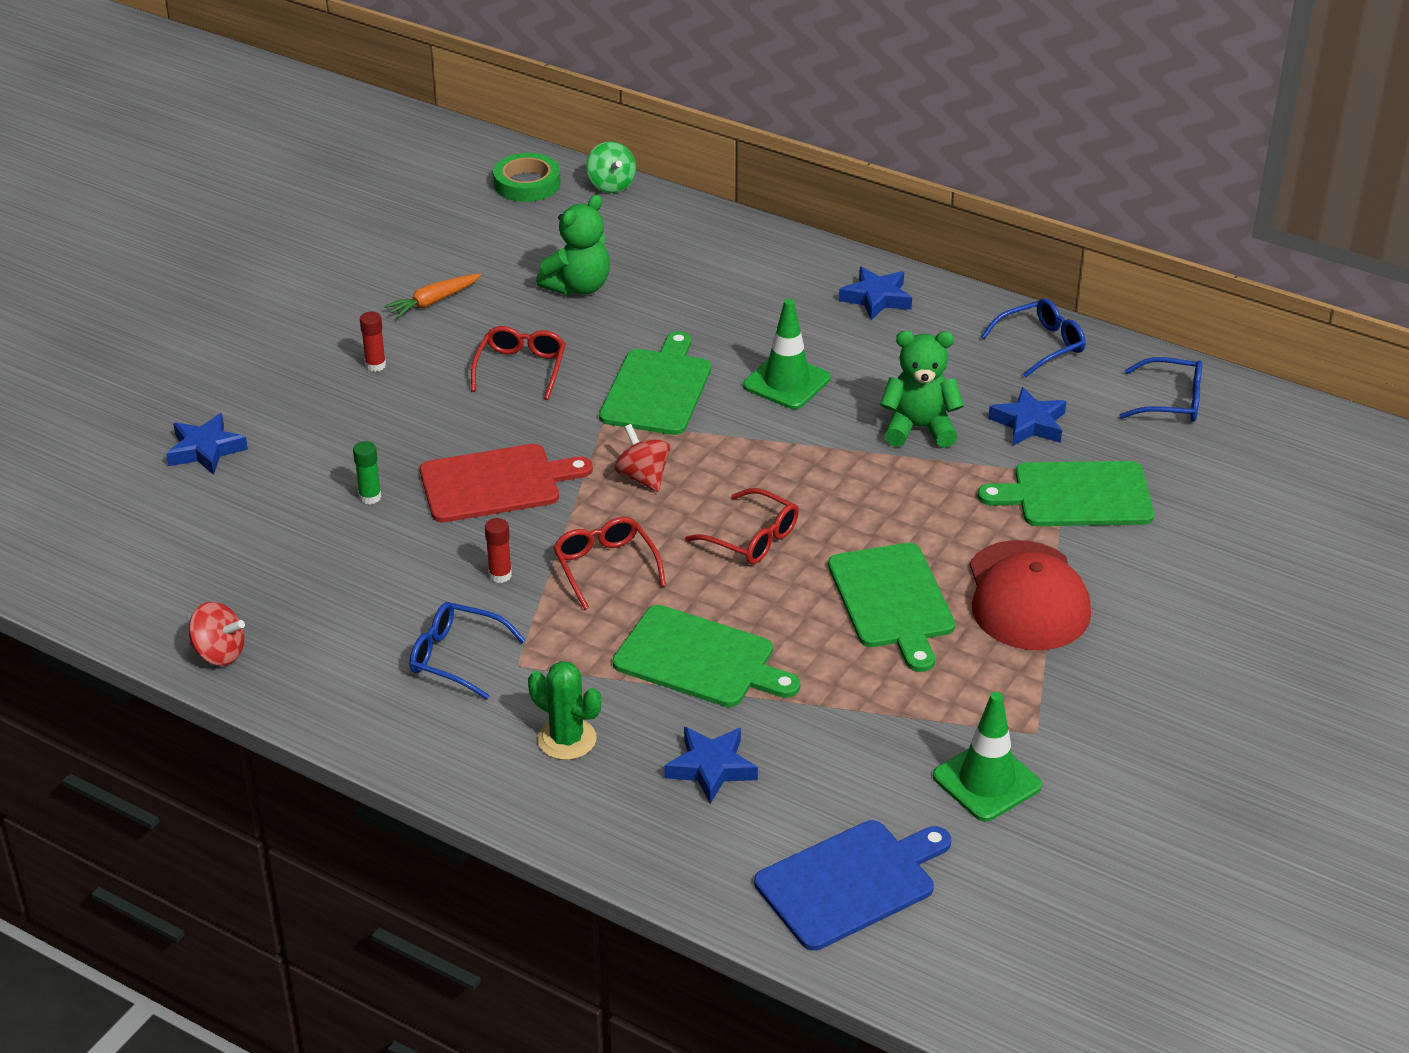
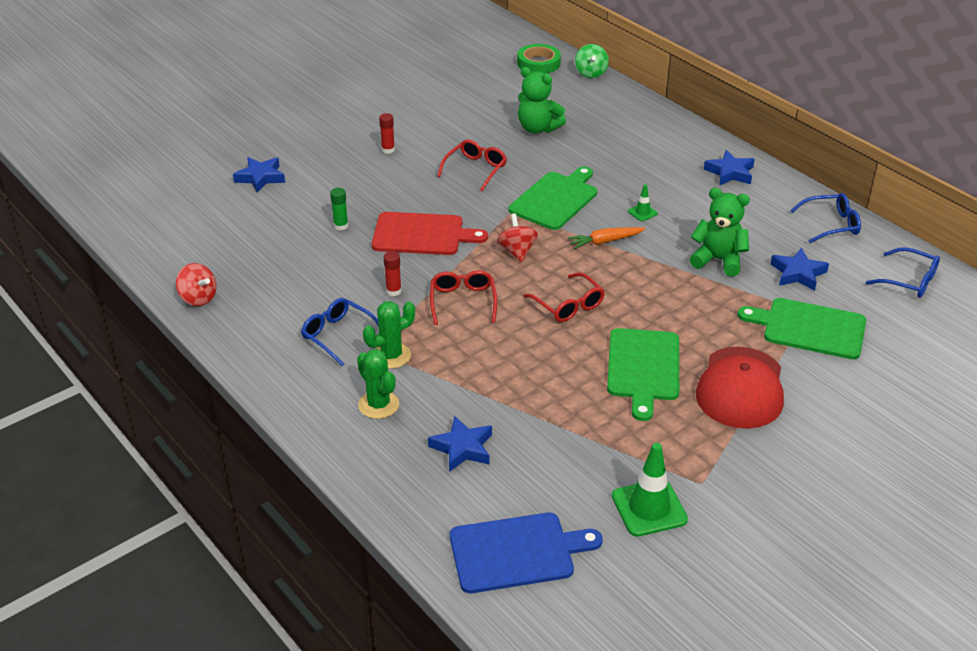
camera: 20 degrees right, 0 degrees up
(433, 302) = (443, 120): orange carrot -> orange carrot (605, 241)
(547, 667) = (391, 356): none -> green cactus
(578, 287) = (538, 128): green teddy bear -> green teddy bear turned 60 degrees clockwise
(700, 659) = (493, 375): green cutting board -> none
(786, 382) = (642, 212): green traffic cone -> green traffic cone, size x0.49

